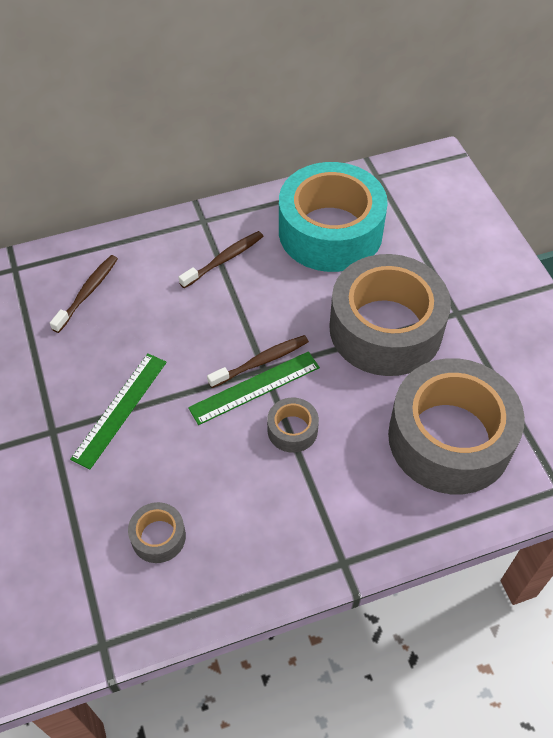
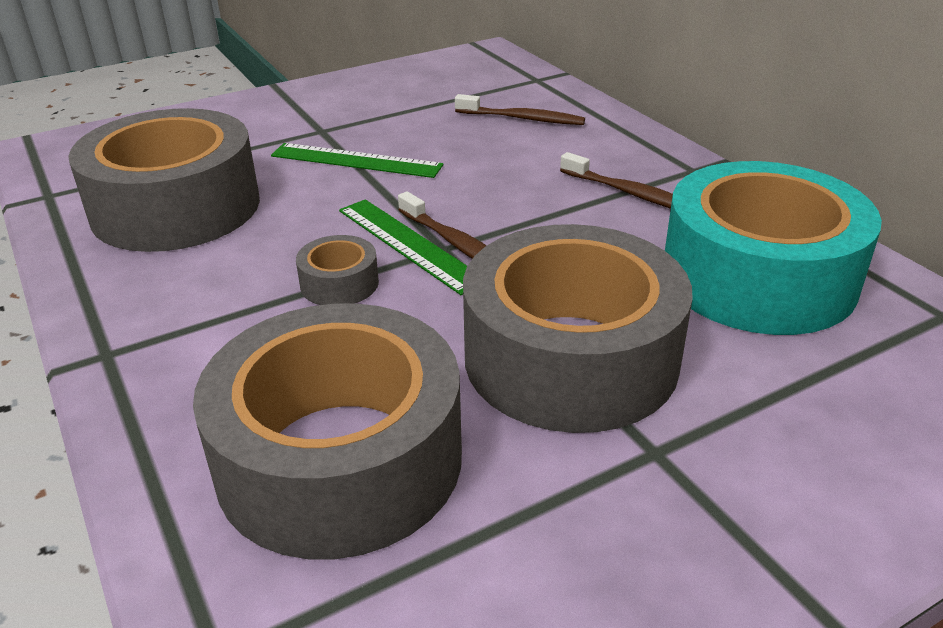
camera: 80 degrees right, 20 degrees down
(158, 537) = (176, 207): grey tape -> grey tape, size x2.42

